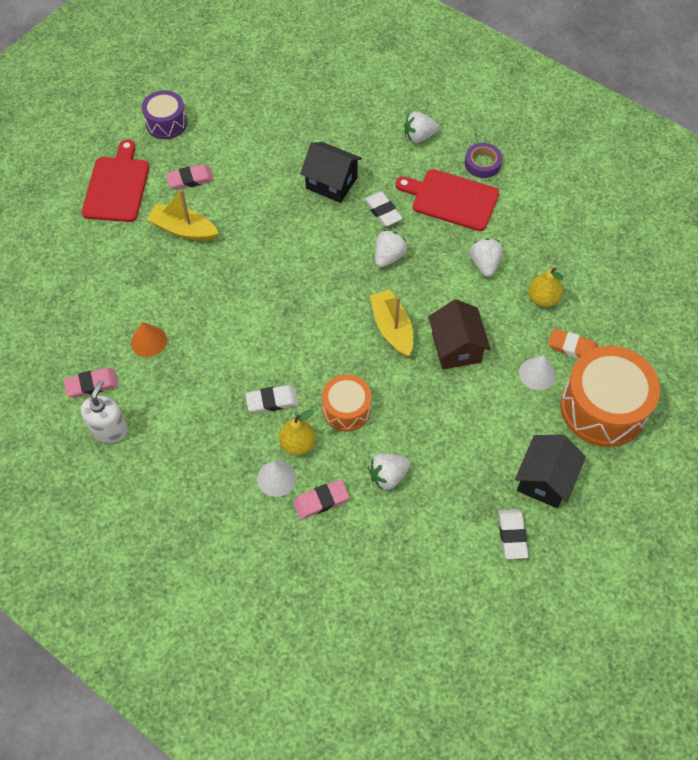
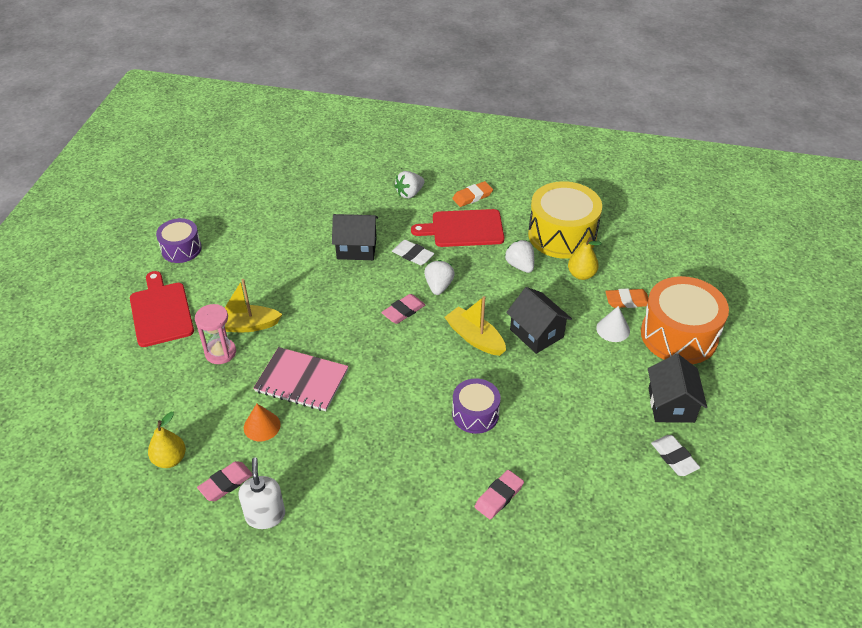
camera: 25 degrees left, 15 degrees down
(149, 250) = (220, 352): none -> pink hourglass
(190, 179) = (228, 285): pink eraser -> pink eraser (403, 311)
(206, 309) = (301, 381): none -> pink notebook
(272, 401) = (406, 432): white eraser -> none
(276, 478) = (448, 494): white cone -> none
(297, 444) = (450, 458): yellow pear -> yellow pear (170, 459)
(346, 409) = (475, 414): orange drum -> purple drum
(388, 476) = (543, 453): white strawberry -> none
(456, 347) = (536, 333): brown house -> black house
(482, 163) = (472, 196): purple tape -> orange eraser
(551, 244) = (562, 235): none -> yellow drum

